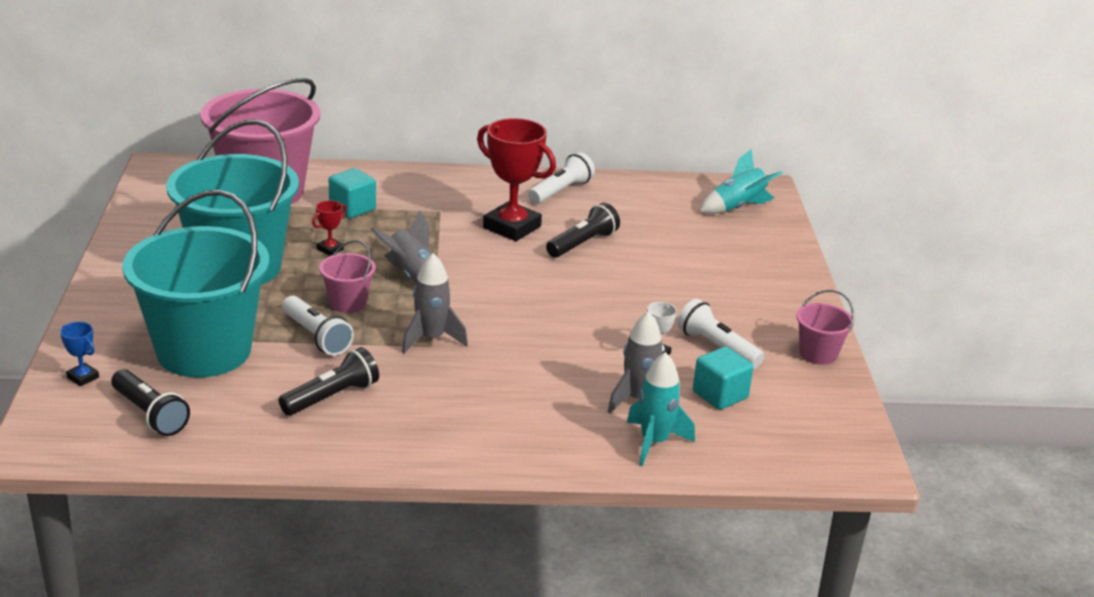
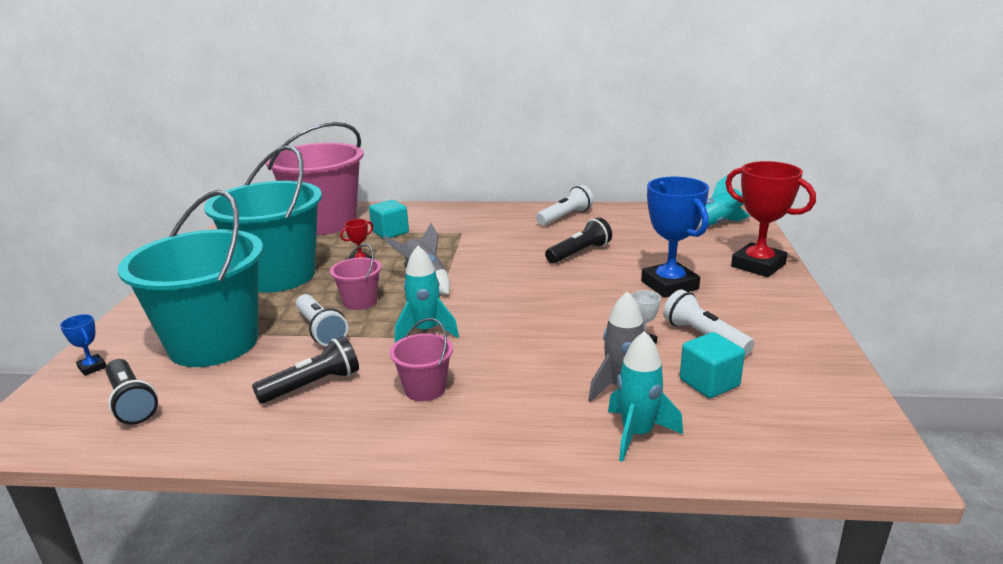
camera: 10 degrees right, 5 degrees down
(431, 339) = (425, 331): grey rocket -> turquoise rocket
(512, 227) = (519, 242): red trophy -> red trophy (758, 265)
(683, 287) = (669, 285): none -> blue trophy
(818, 354) = (809, 342): pink bucket -> pink bucket (425, 389)

